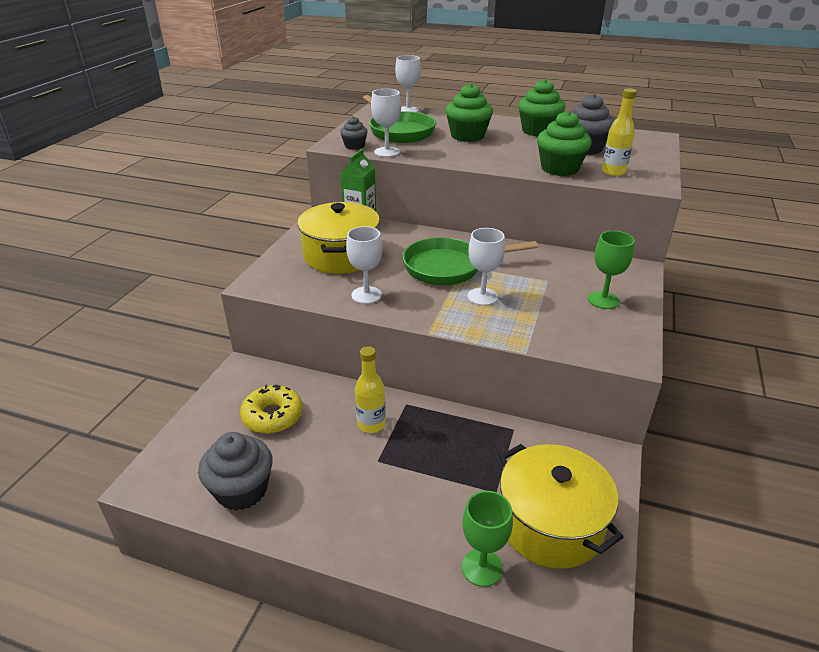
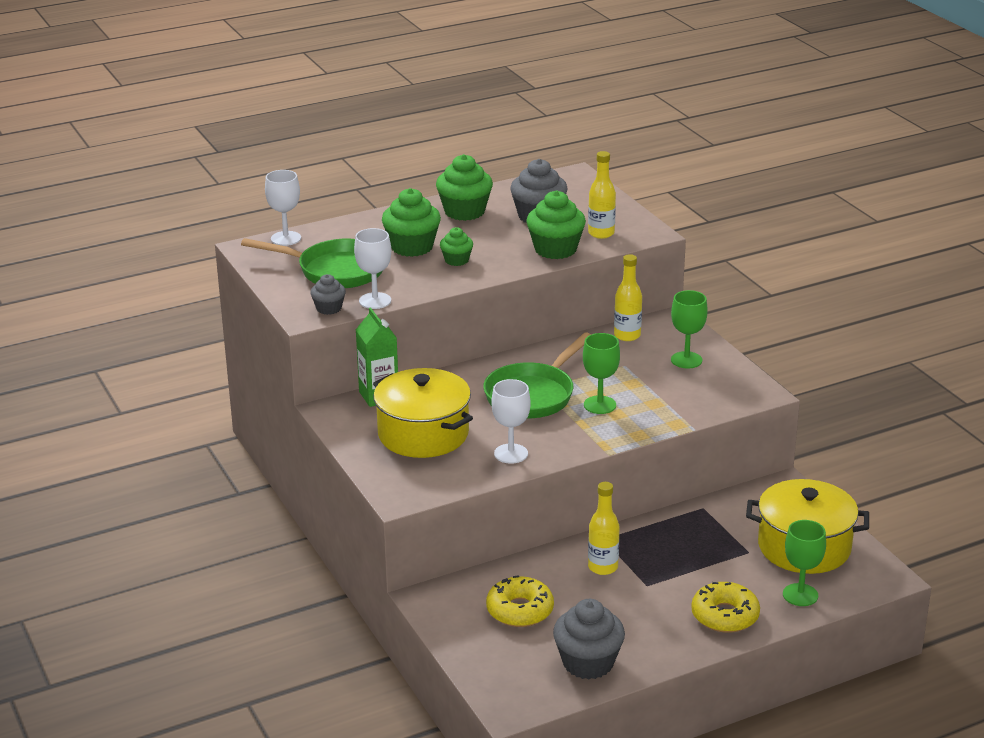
camera: 45 degrees left, 5 degrees down
(392, 534) = (725, 616): none -> yellow donut
(480, 151) = (456, 260): none -> green cupcake
(482, 297) = (600, 405): white goblet -> green goblet
(582, 263) = (627, 335): none -> yellow bottle

